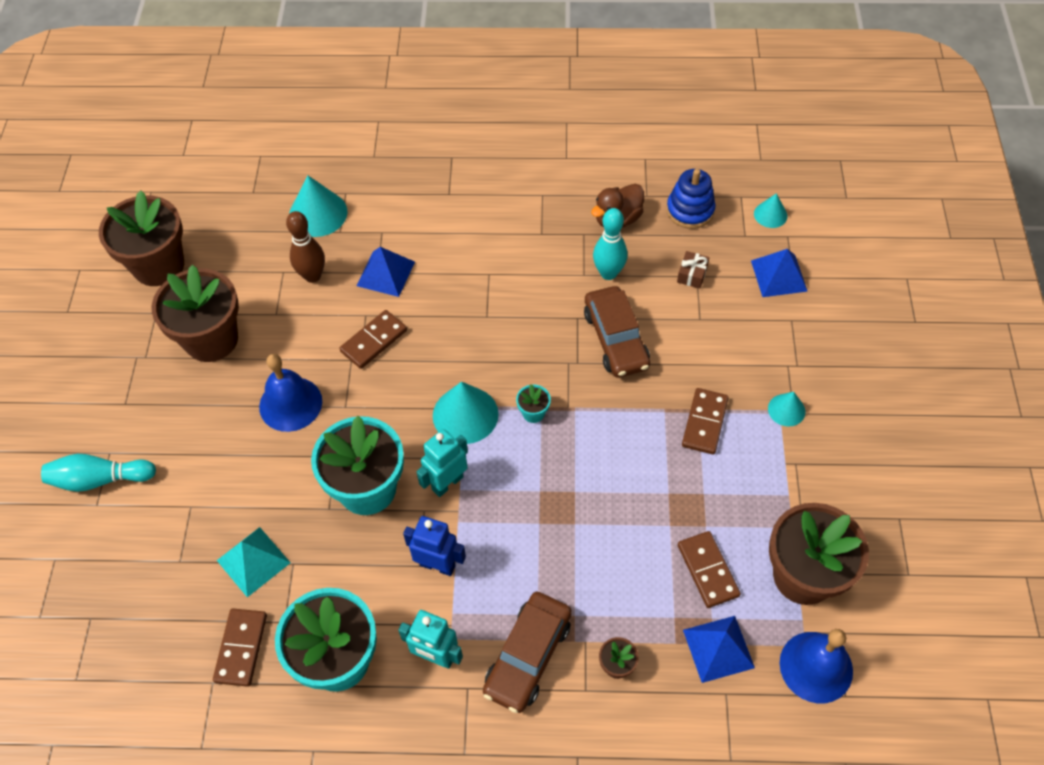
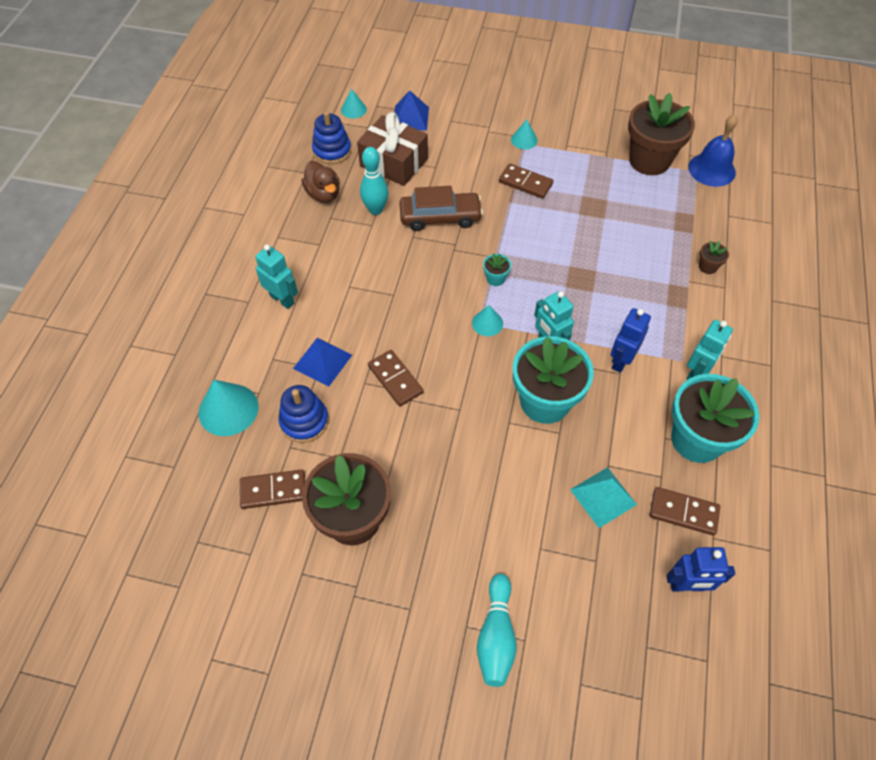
camera: 80 degrees left, 0 degrees up
(155, 655) = (686, 586): none -> blue robot
(158, 265) = (238, 568): brown flower pot -> none
(290, 404) = (446, 453): blue bell -> none
(312, 276) = (304, 421): brown bowling pin -> blue stacking toy
(457, 220) = (282, 299): none -> turquoise robot
(465, 414) = (487, 323): turquoise cone -> turquoise cone, size x0.56
(528, 656) = (699, 315): brown car -> none
(692, 275) = (394, 162): brown gift -> brown gift, size x2.38
(707, 570) = (641, 206): brown domino -> brown domino (273, 490)
(718, 648) = (697, 212): blue pyramid -> none

